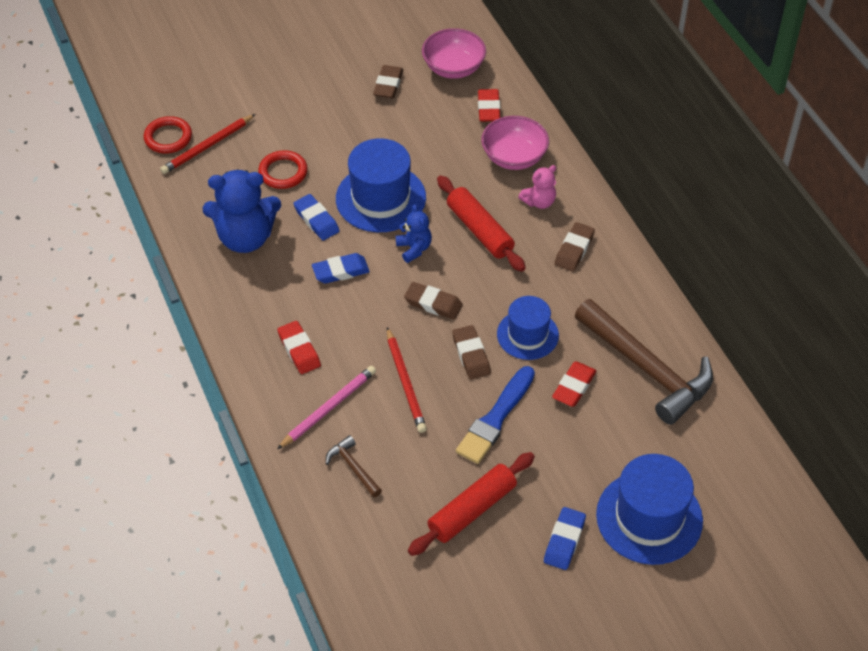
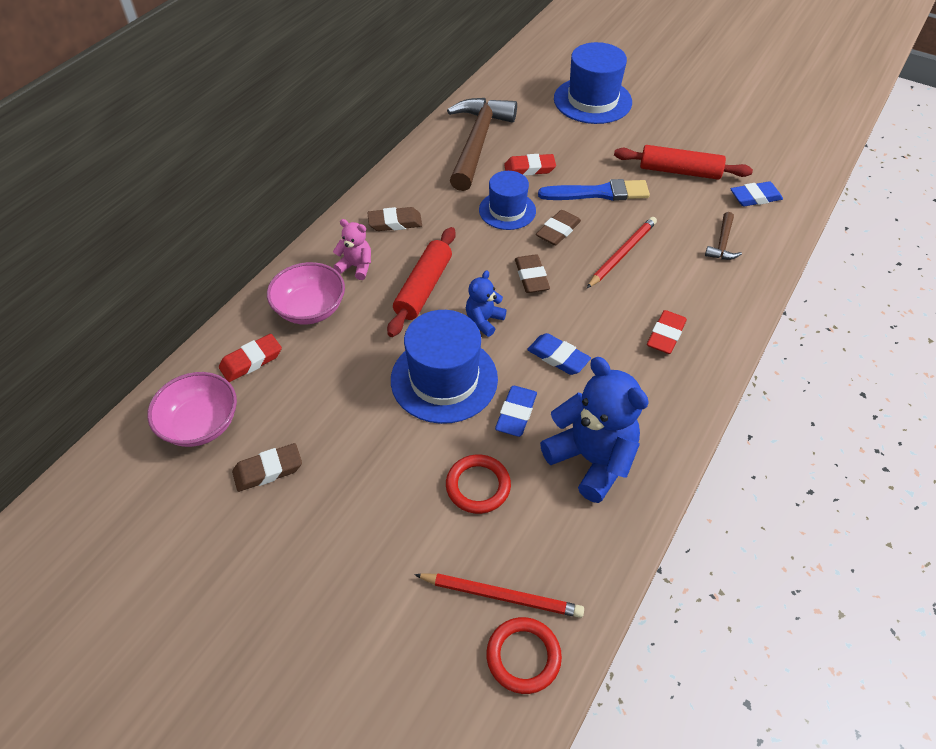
camera: 125 degrees left, 0 degrees up
(328, 408) = (694, 284): pink pencil -> none
(564, 541) = (650, 125): blue eraser -> blue eraser (755, 197)

